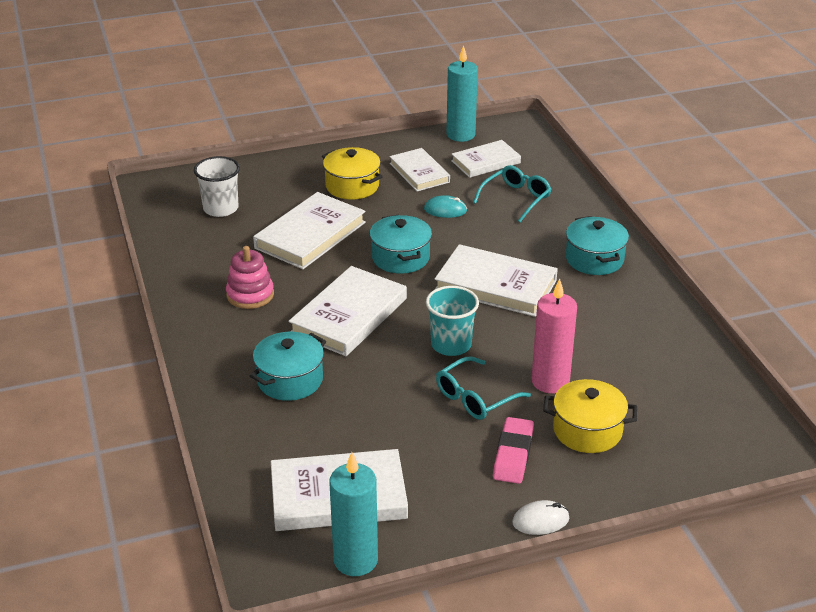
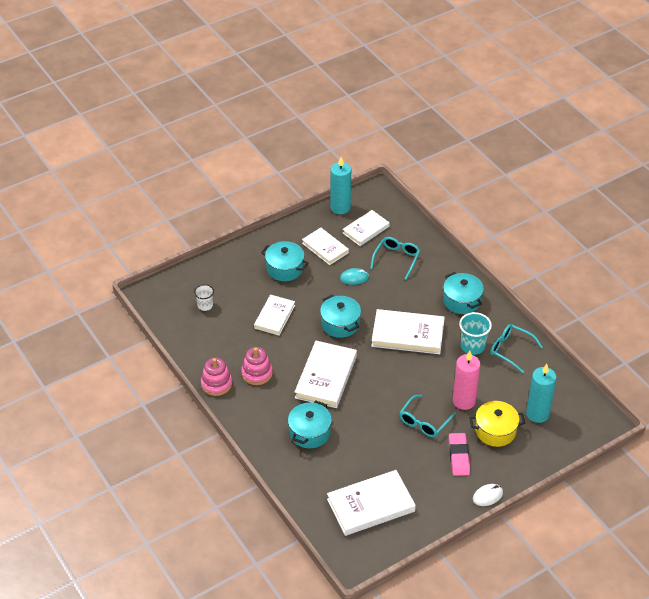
camera: 15 degrees left, 10 degrees up
(185, 297) = (216, 384): none -> pink stacking toy
(221, 208) = (205, 305): white cup -> white cup, size x0.64
(310, 235) = (274, 317): white book -> white book, size x0.64
(352, 186) = (285, 268): yellow pot -> turquoise pot
(355, 560) = (396, 543): turquoise candle -> turquoise candle (537, 414)
(451, 345) = (396, 386): turquoise cup -> turquoise cup (472, 346)
(649, 329) = (510, 350): none -> turquoise glasses

